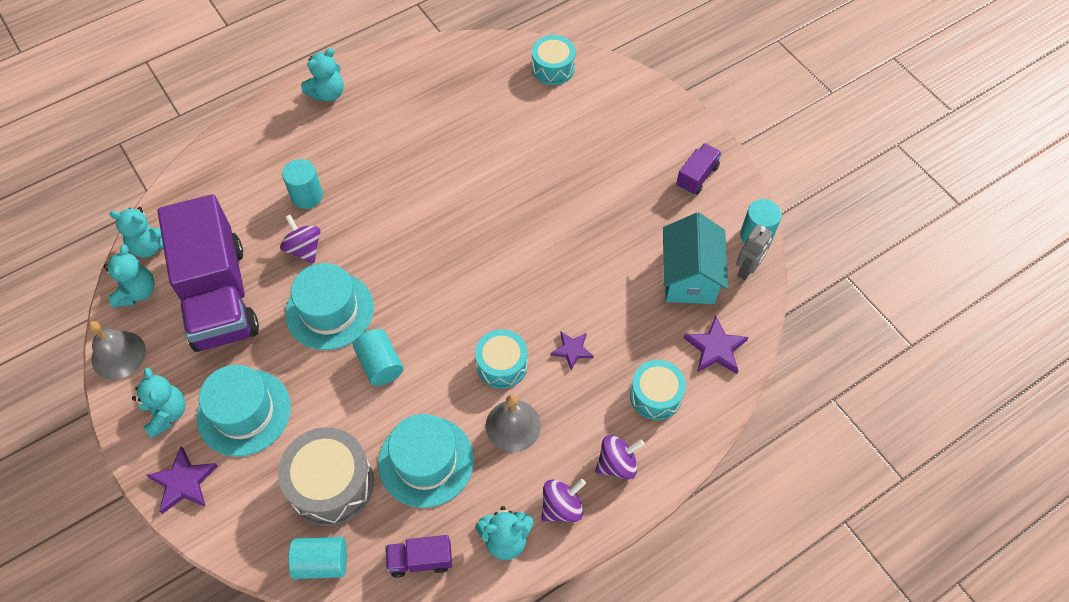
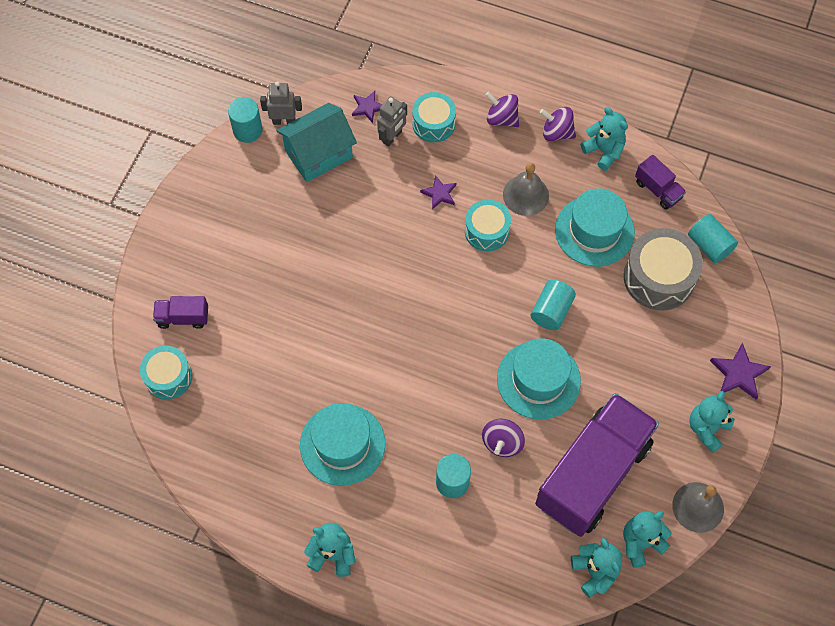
camera: 125 degrees left, 5 degrees up
(244, 412) = (661, 375): turquoise hat -> turquoise hat (342, 444)
(665, 349) = (392, 137): none -> grey robot
(697, 176) = (216, 198): purple truck -> purple truck (183, 317)
(715, 348) = (368, 107): purple star -> purple star, size x0.67

